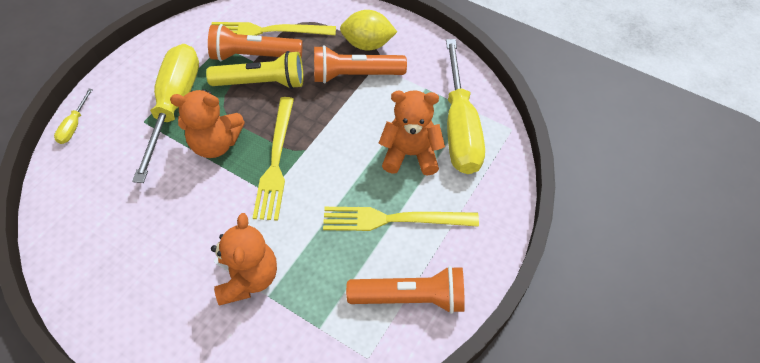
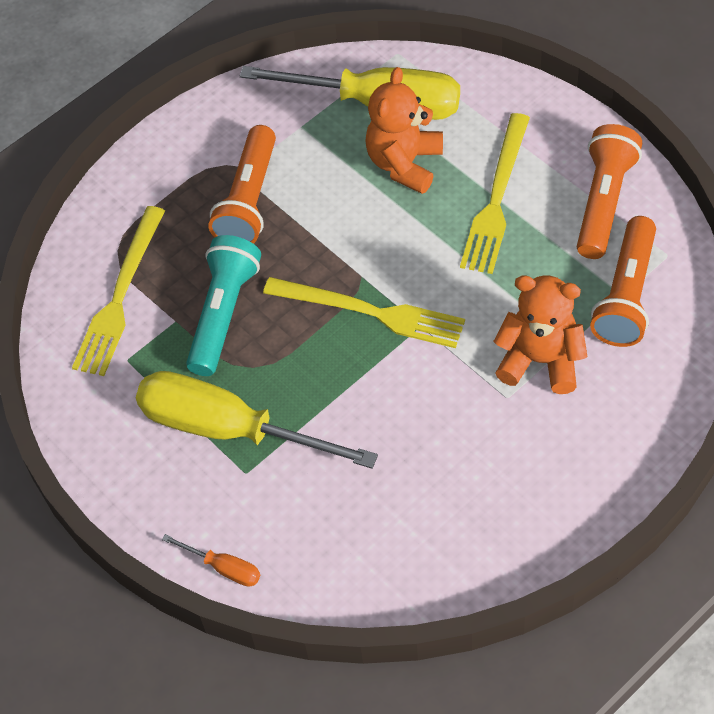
camera: 70 degrees left, 0 degrees up
(74, 126) = (224, 568): yellow screwdriver -> orange screwdriver
(216, 143) = (318, 381): orange teddy bear -> none
(254, 56) = (165, 319): orange flashlight -> orange flashlight (626, 295)
(262, 83) = (223, 314): yellow flashlight -> turquoise flashlight
(368, 44) = (195, 176): yellow lemon -> none

